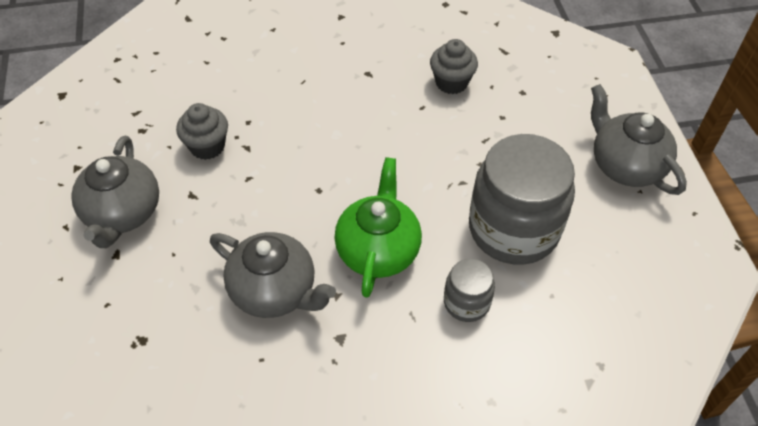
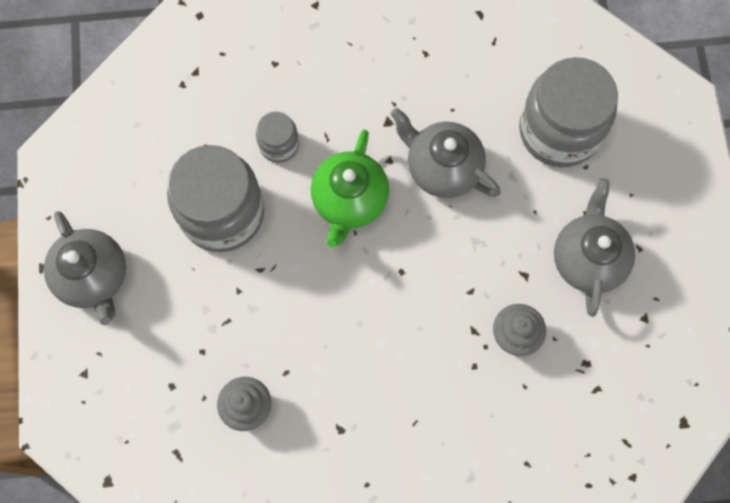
camera: 175 degrees left, 20 degrees up
(131, 343) = (559, 130): none -> grey jar

